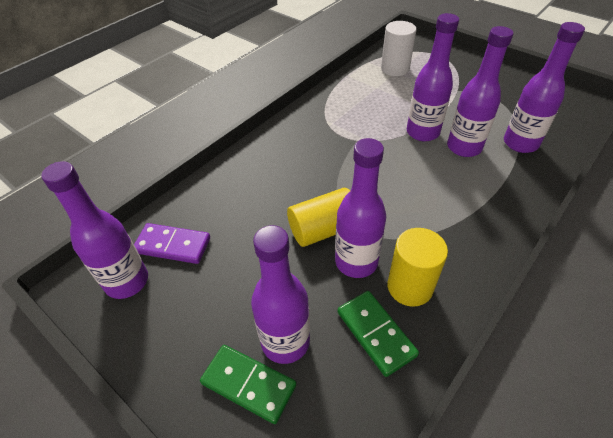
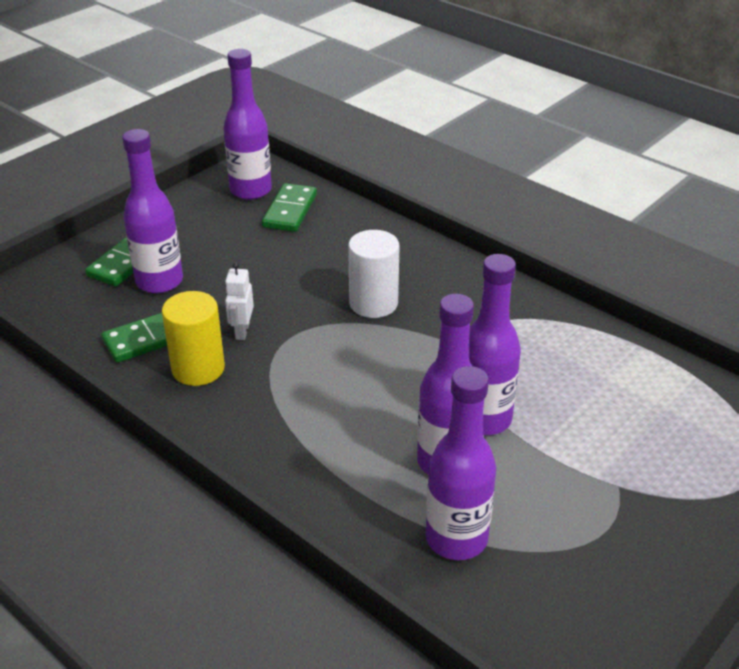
camera: 90 degrees right, 10 degrees down
(172, 245) = (290, 210): purple domino -> green domino
(323, 229) = (294, 309): yellow cylinder -> none
(356, 262) = (242, 331): purple bottle -> white robot
(395, 69) = (679, 409): white cylinder -> white cylinder (373, 303)

